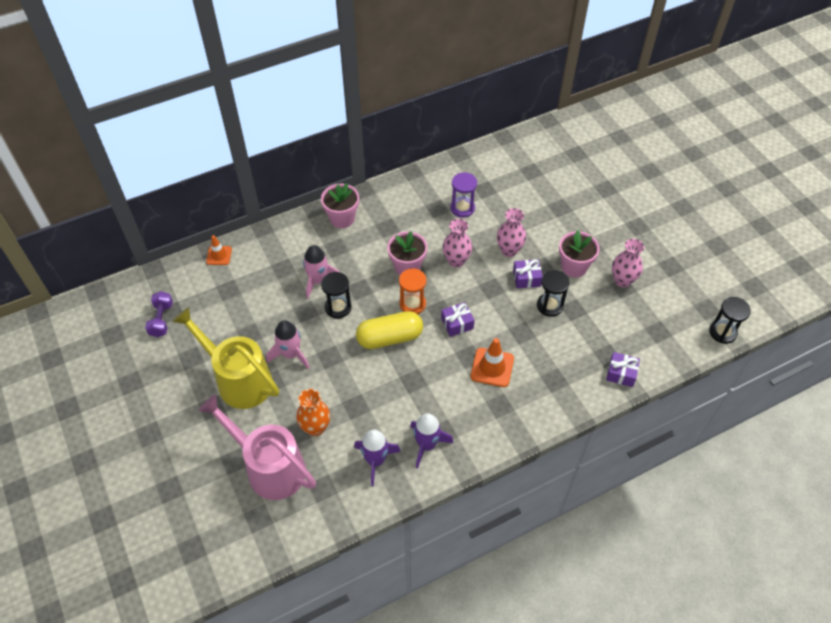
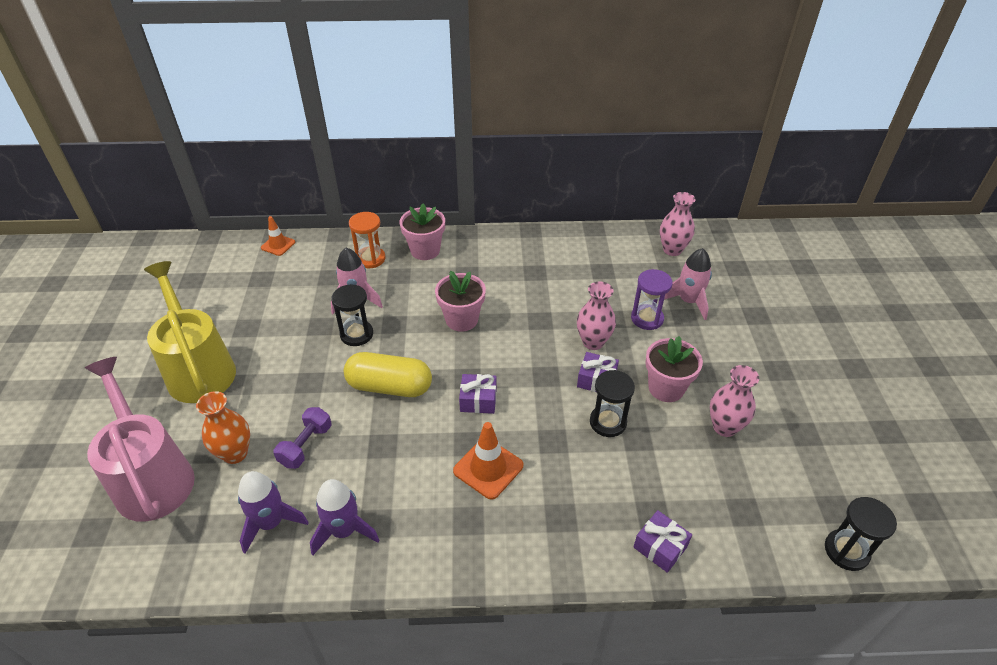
camera: 25 degrees right, 10 degrees down
(161, 320) = (177, 284): purple dumbbell -> purple dumbbell (306, 445)
(291, 354) = (271, 363): pink rocket -> pink rocket (688, 301)
(412, 304) = (440, 360): orange hourglass -> orange hourglass (370, 259)
(456, 261) = (522, 332): pink vase -> pink vase (672, 250)
(462, 208) = (564, 281): purple hourglass -> purple hourglass (647, 318)

